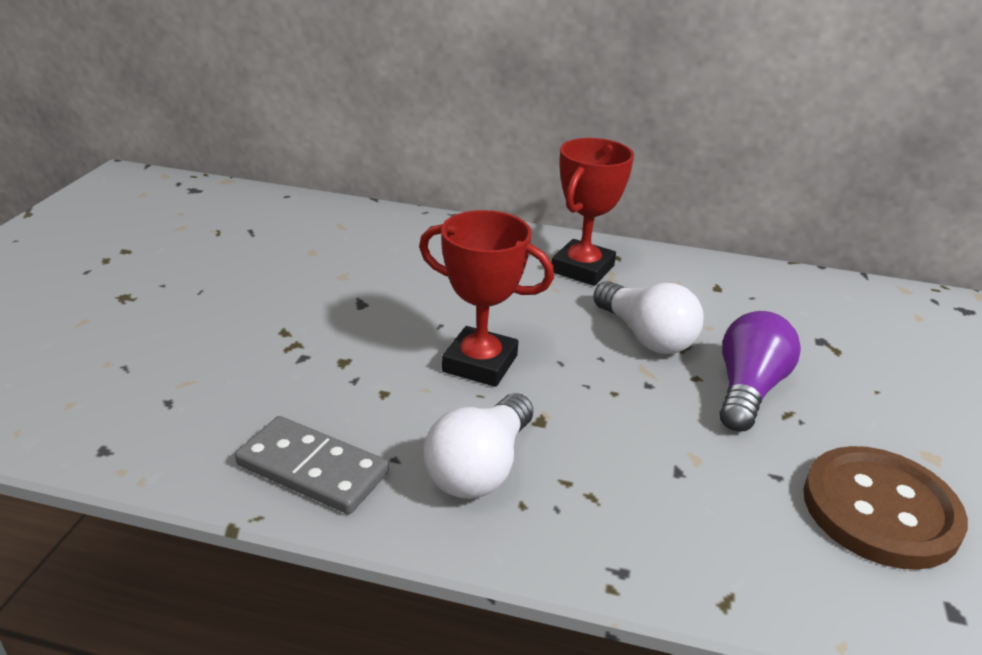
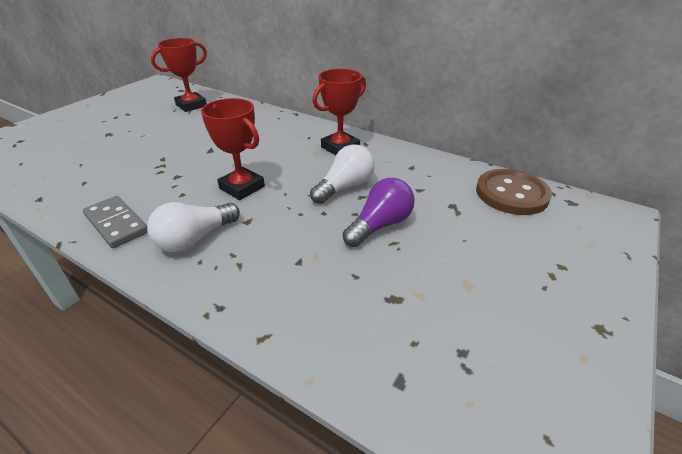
camera: 20 degrees right, 5 degrees up
(245, 219) = (191, 105): none -> red trophy
(645, 336) = (345, 187): white light bulb -> white light bulb turned 120 degrees counterclockwise
(880, 510) = (404, 308): brown button -> brown button (511, 194)

